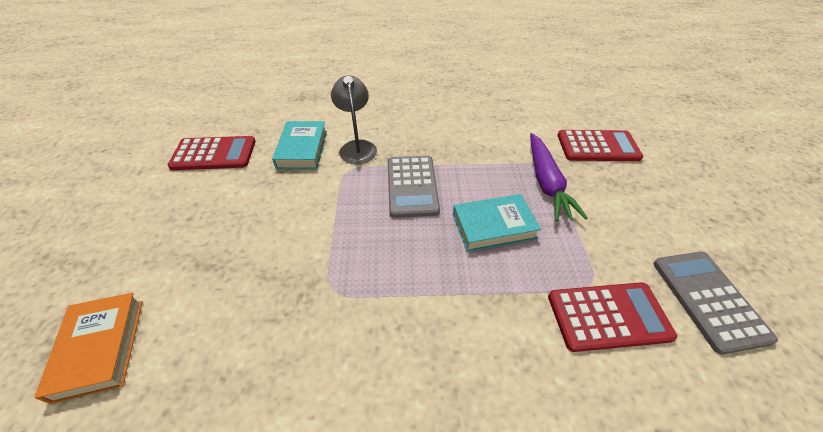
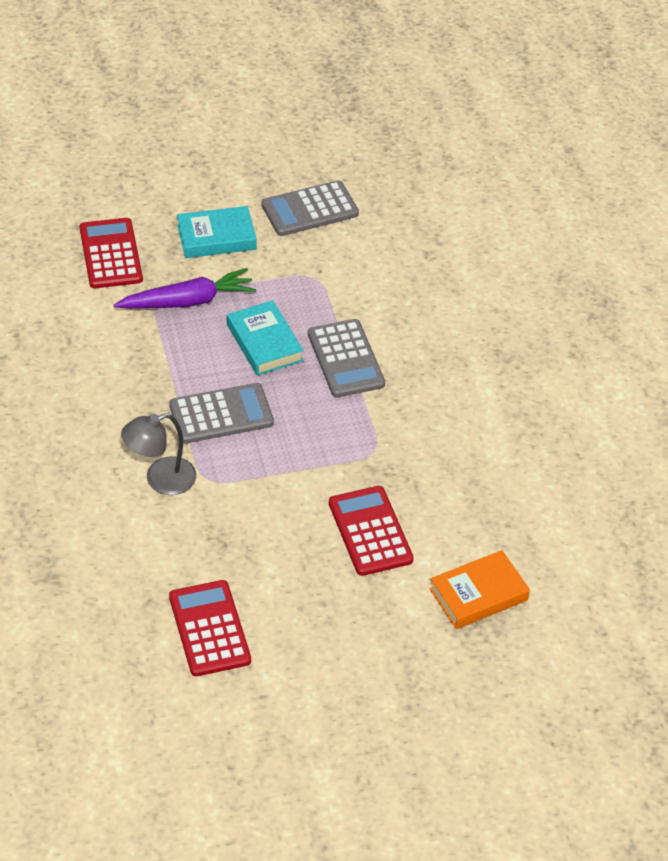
camera: 105 degrees left, 0 degrees up
(302, 149) = (178, 536): turquoise book -> turquoise book (216, 237)
(465, 289) = (345, 359): none -> grey calculator
(608, 316) = (344, 270): red calculator -> red calculator (370, 531)

